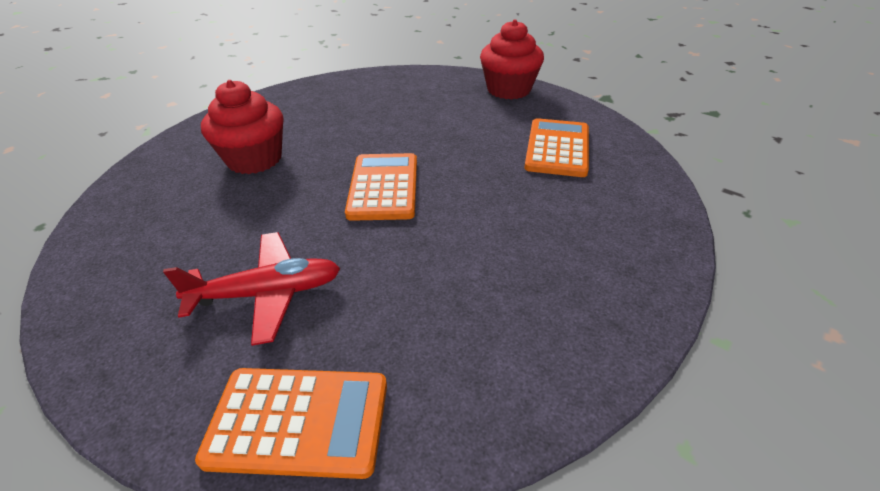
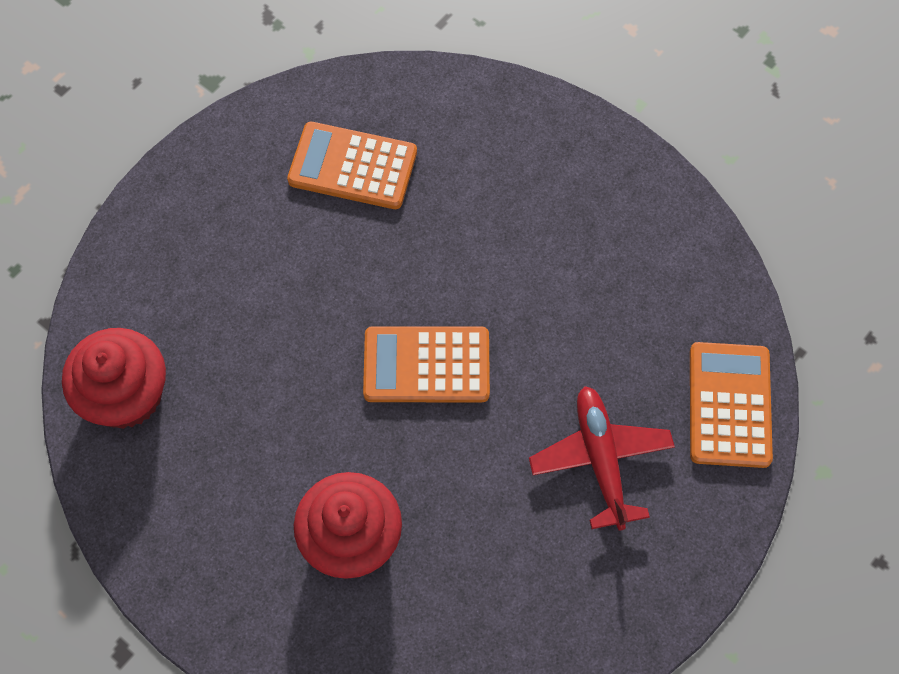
camera: 90 degrees left, 25 degrees up
(509, 90) = (176, 202): red cupcake -> red cupcake (126, 395)

